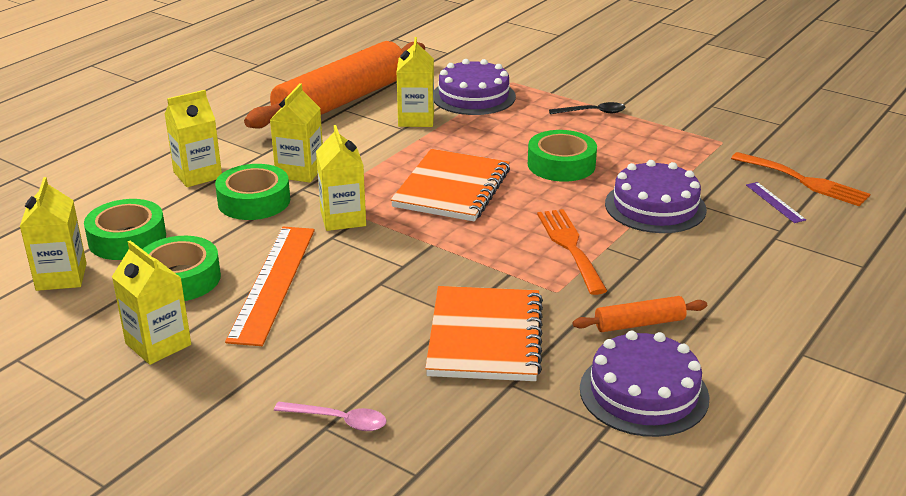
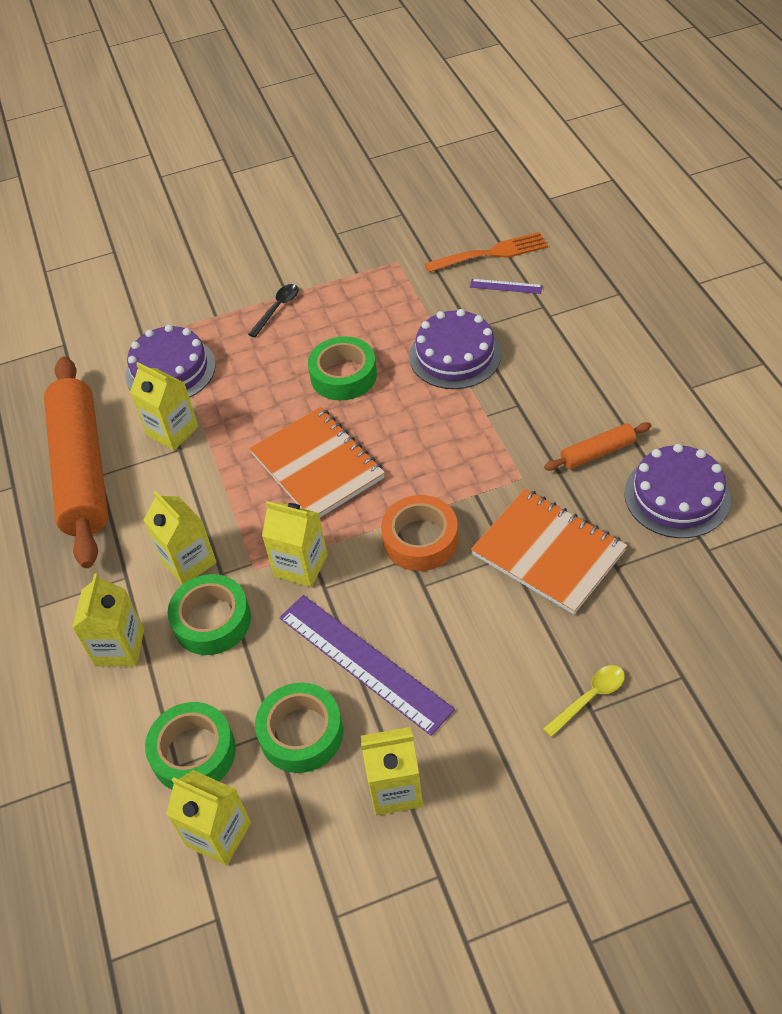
camera: 50 degrees left, 20 degrees up
(272, 283) = (364, 663): orange ruler -> purple ruler
(338, 420) = (589, 698): pink spoon -> yellow spoon
(428, 263) = (420, 539): none -> orange tape
(570, 247) = (469, 437): orange fork -> none
(639, 323) = (597, 452): orange rolling pin -> orange rolling pin turned 45 degrees clockwise

